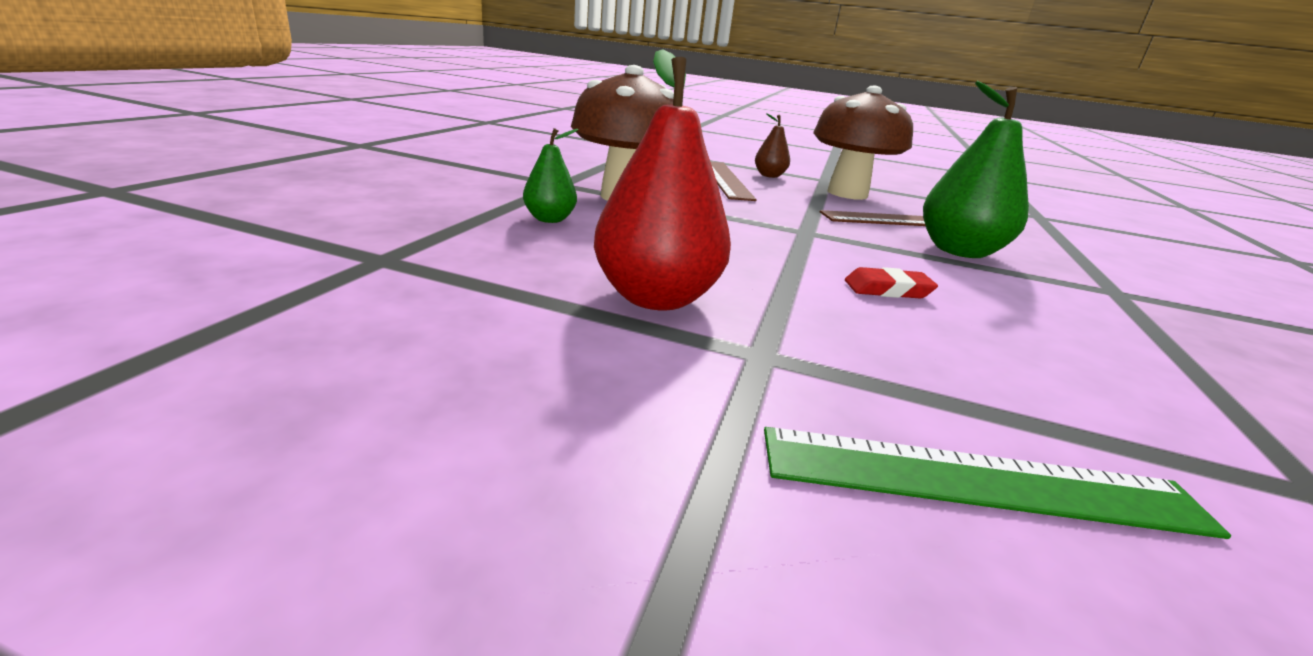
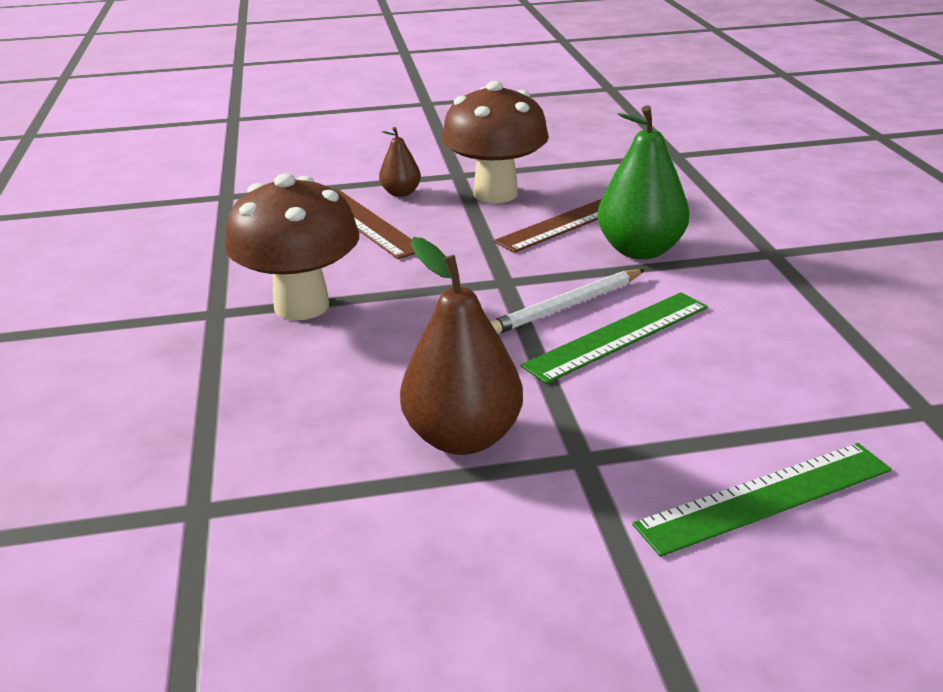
camera: 25 degrees left, 5 degrees up
(549, 219) = (273, 379): green pear -> none
(656, 298) = (463, 437): red pear -> brown pear
(851, 259) = (566, 306): none -> white pencil
(887, 289) = (617, 336): red eraser -> green ruler

